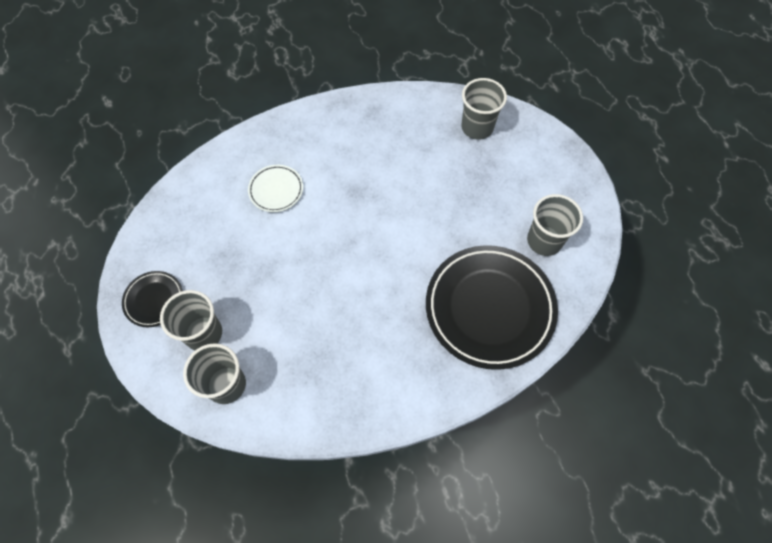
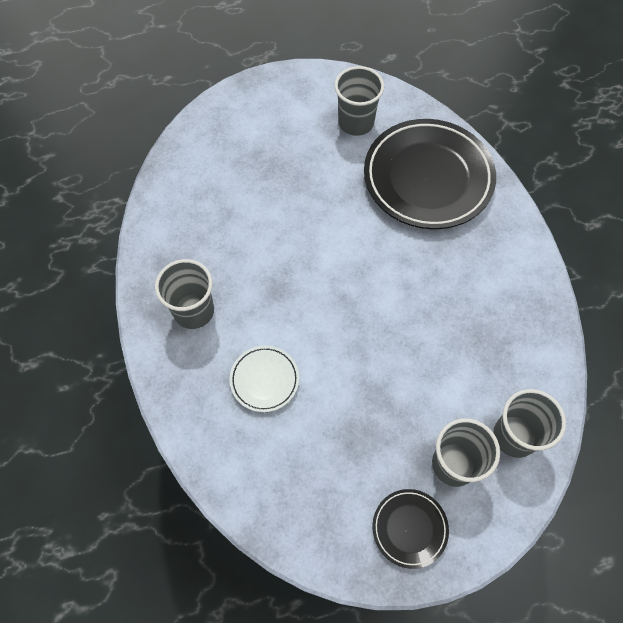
camera: 85 degrees left, 0 degrees up
(477, 127) = (207, 161): grey cup -> grey cup (194, 311)

